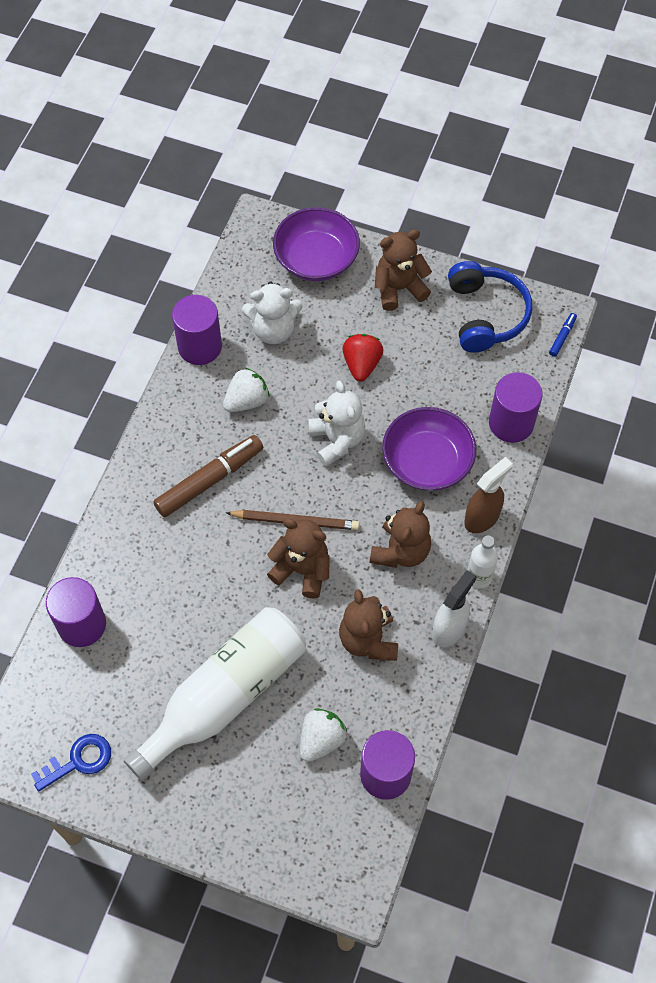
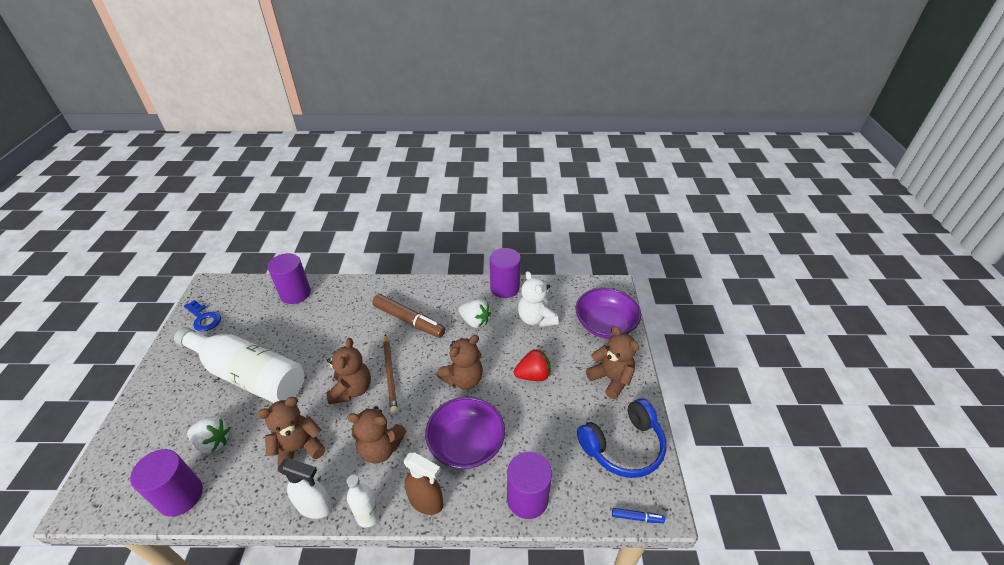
camera: 70 degrees right, 20 degrees down
(337, 440) = (463, 379): white teddy bear -> brown teddy bear

